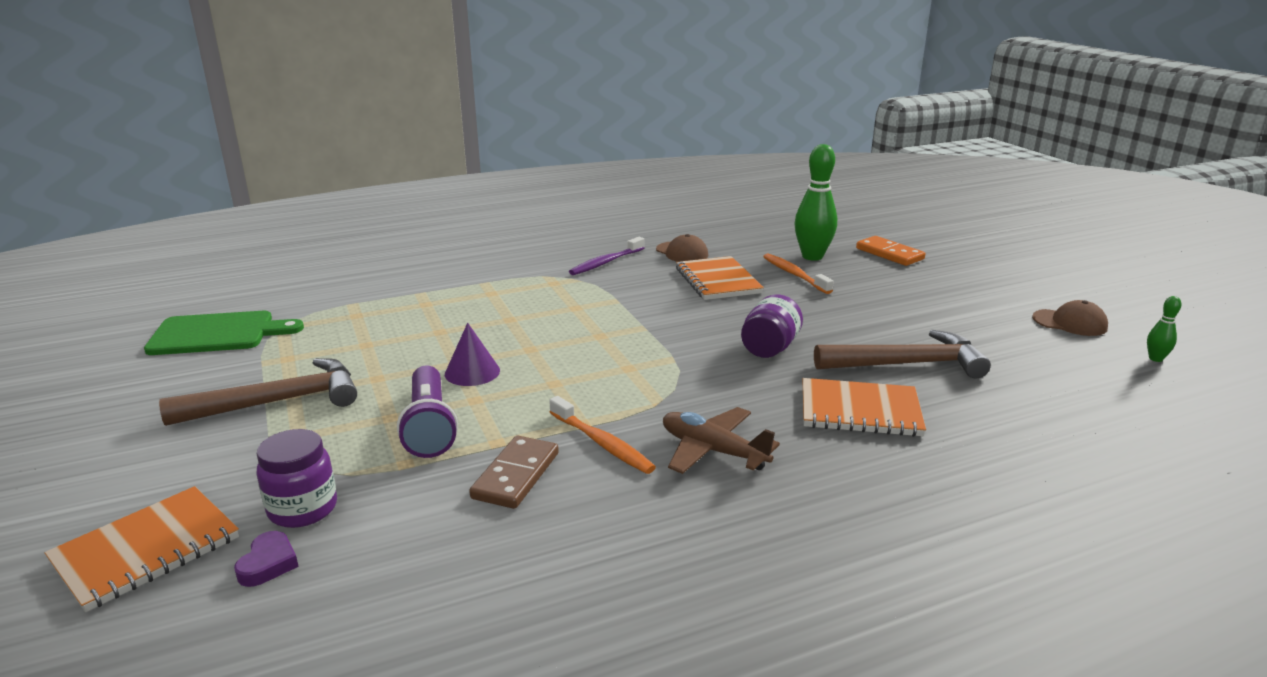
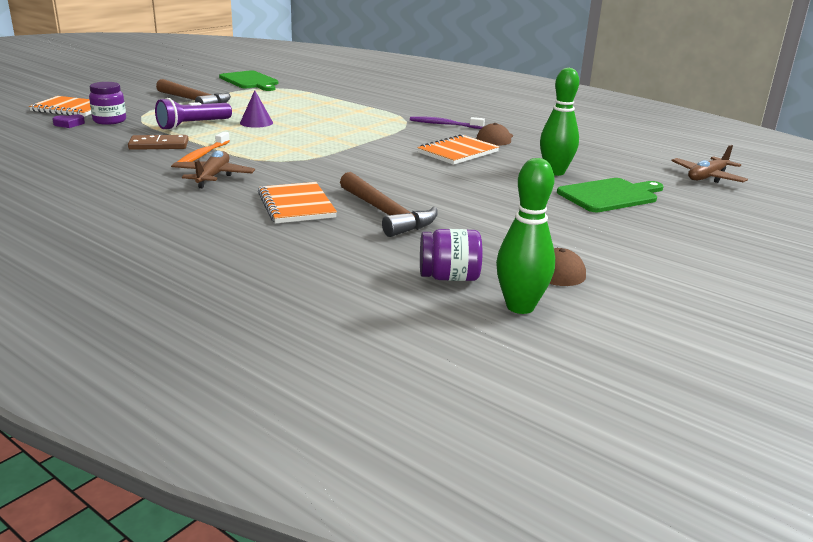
camera: 60 degrees right, 0 degrees up
(769, 348) = (363, 176): purple jar -> purple jar (449, 277)
(794, 274) = (506, 170): orange toothbrush -> none
(857, 209) = (707, 177): none -> brown plane
(889, 254) = (610, 195): orange domino -> green cutting board
(1155, 359) = (520, 307): green bowling pin -> green bowling pin, size x2.14

